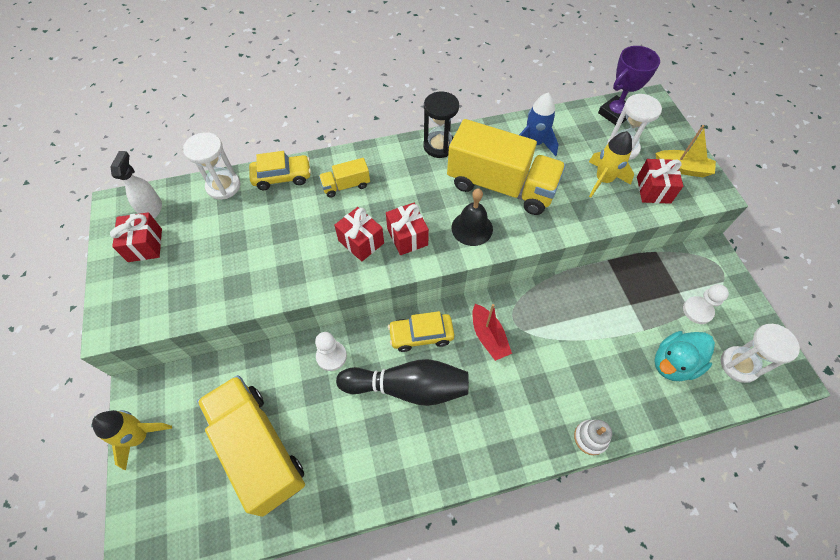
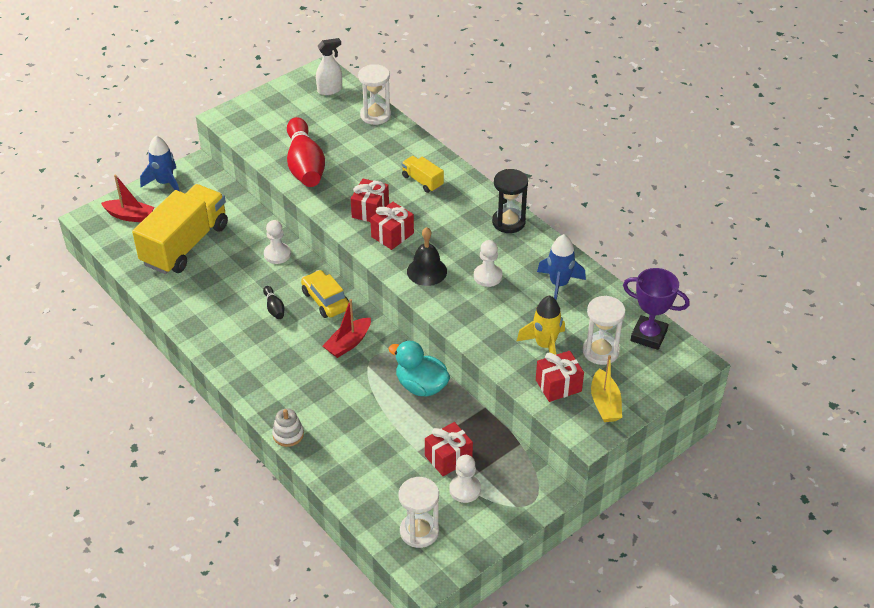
camera: 65 degrees right, 15 degrees down
(139, 437) = (165, 183): yellow rocket -> blue rocket
(145, 245) = (297, 101): red gift -> red gift (448, 458)
(167, 500) = (130, 216): none -> red boat
(253, 274) = (305, 165): none -> red bowling pin
(282, 177) = (406, 142): yellow car -> none
(408, 387) = (274, 308): black bowling pin -> black bowling pin, size x0.42
(501, 186) = (487, 276): yellow truck -> white pawn
(673, 363) = (393, 480): turquoise duck -> turquoise duck (421, 386)

